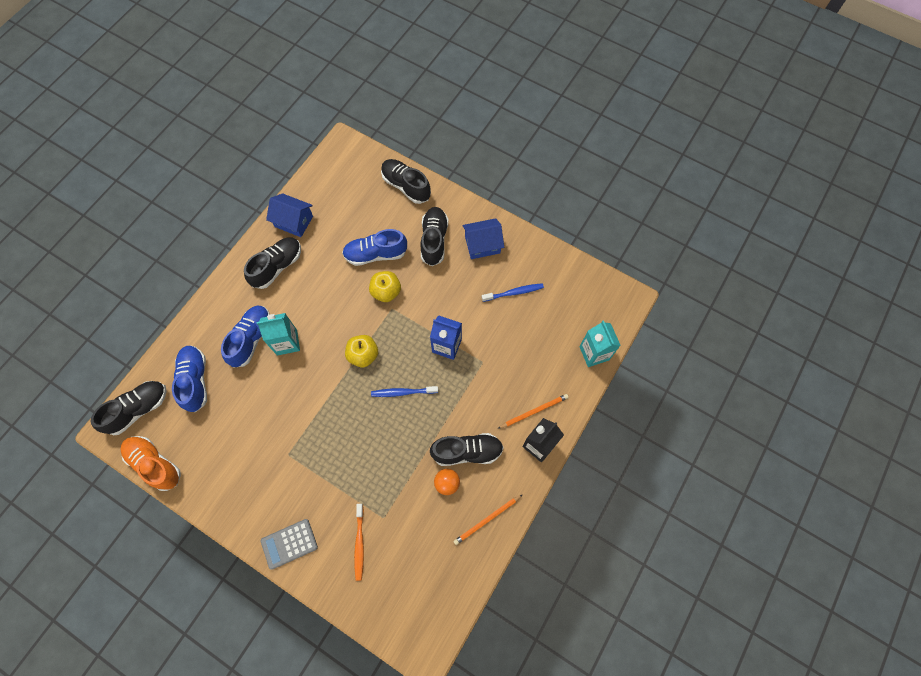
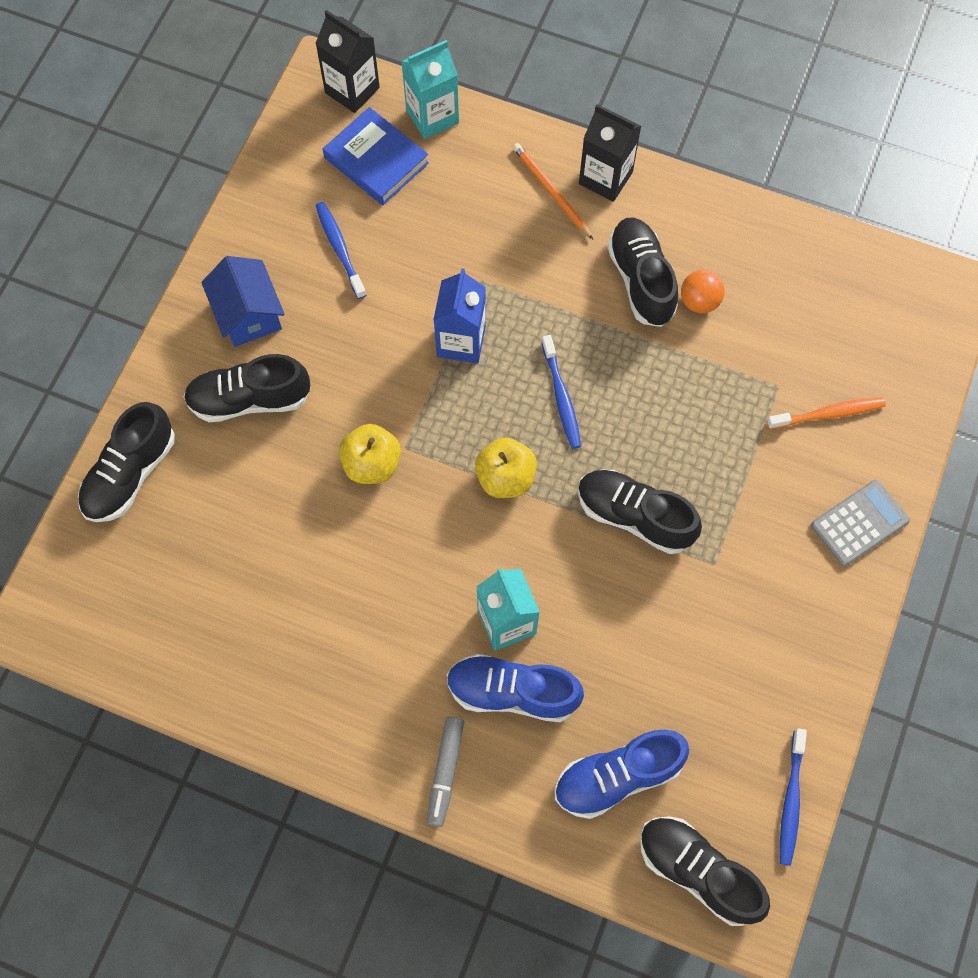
camera: 100 degrees left, 0 degrees up
(155, 464) = (791, 800): orange shoe -> blue toothbrush
(223, 302) = (445, 772): none -> grey marker
(277, 267) = (349, 684): black shoe -> black shoe (634, 516)
(289, 544) = (859, 523): grey calculator -> grey calculator turned 90 degrees counterclockwise
(294, 221) = (239, 679): blue house -> none
(376, 254) = (294, 499): blue shoe -> none
(487, 520) = (741, 235): orange pencil -> none
(568, 319) = (376, 160): none -> blue book
(617, 312) = (352, 90): none -> black carton

